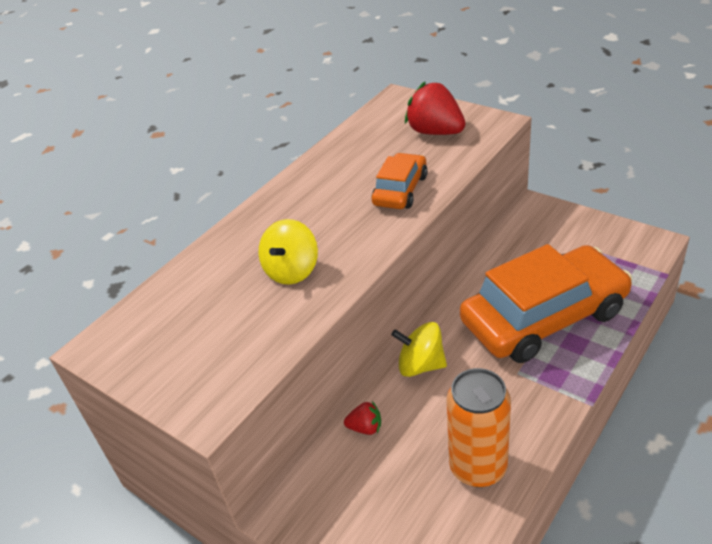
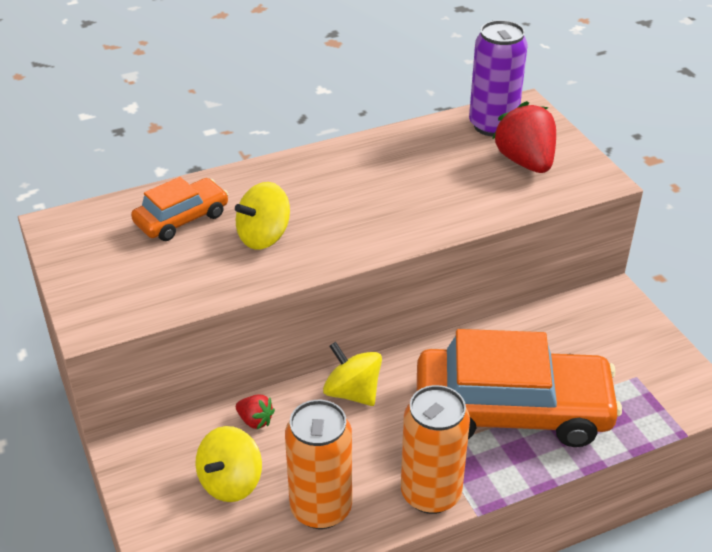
camera: 25 degrees right, 0 degrees up
(388, 118) = (493, 125): none -> purple can
(389, 488) = (230, 482): none -> yellow spinning top
(400, 190) = (431, 206): orange car -> orange car (181, 218)
(546, 408) = (431, 494): none -> orange can

